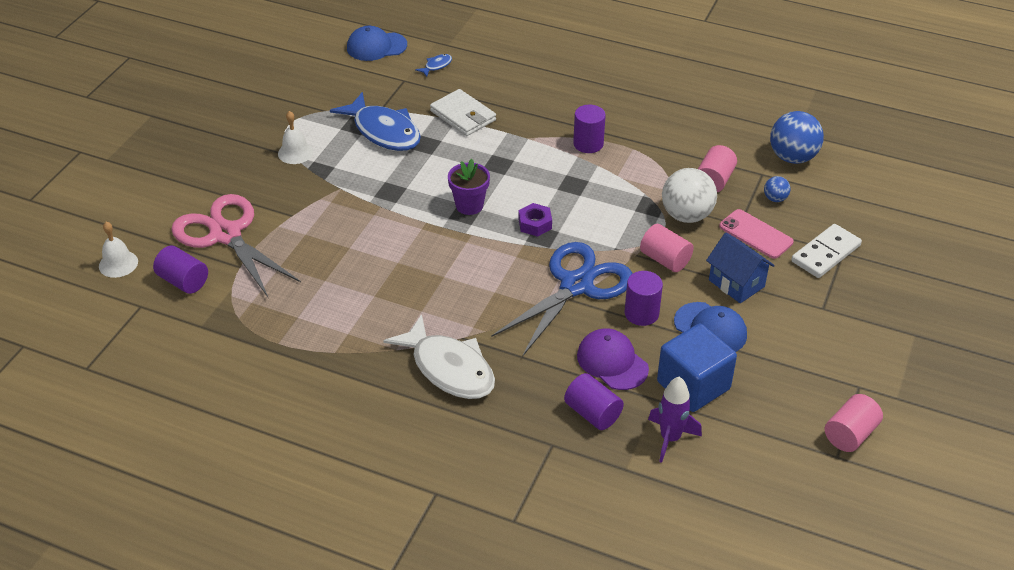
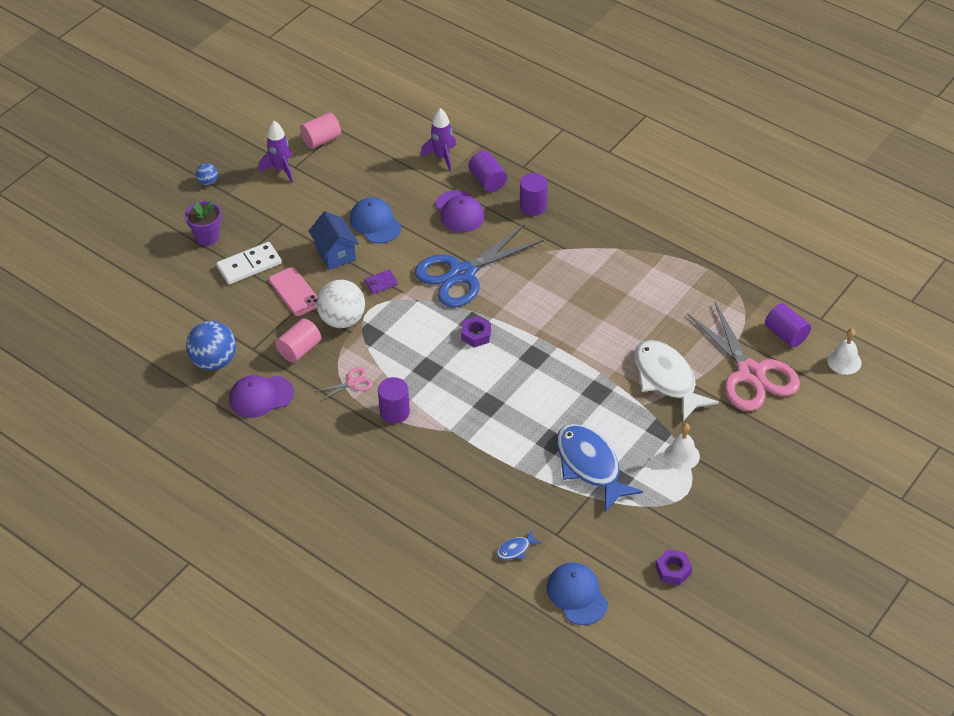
camera: 165 degrees left, 5 degrees up
(296, 72) = (673, 570): none -> purple nut
(376, 46) = (577, 595): blue cap -> blue cap turned 120 degrees counterclockwise
(449, 368) = (581, 227): white fish -> white fish (667, 379)
(463, 116) = (505, 471): white wallet -> none
(469, 205) = (528, 364): purple flower pot -> purple flower pot (207, 237)
(641, 313) = (421, 243): purple cylinder -> purple cylinder (533, 206)
(642, 161) = (352, 383): none -> pink scissors
(665, 259) = (381, 283): pink cylinder -> purple wallet
(693, 385) = (409, 186): blue cube -> none
(725, 136) = (261, 396): none -> purple cap
(775, 199) = (257, 322): blue ball -> blue ball (208, 181)
(874, 379) = (280, 169): none -> purple rocket

